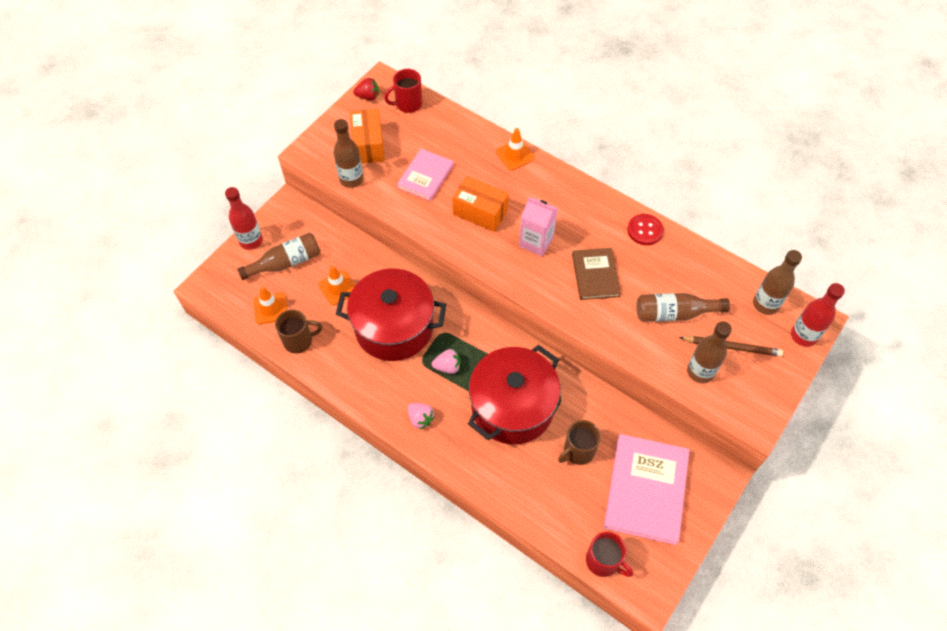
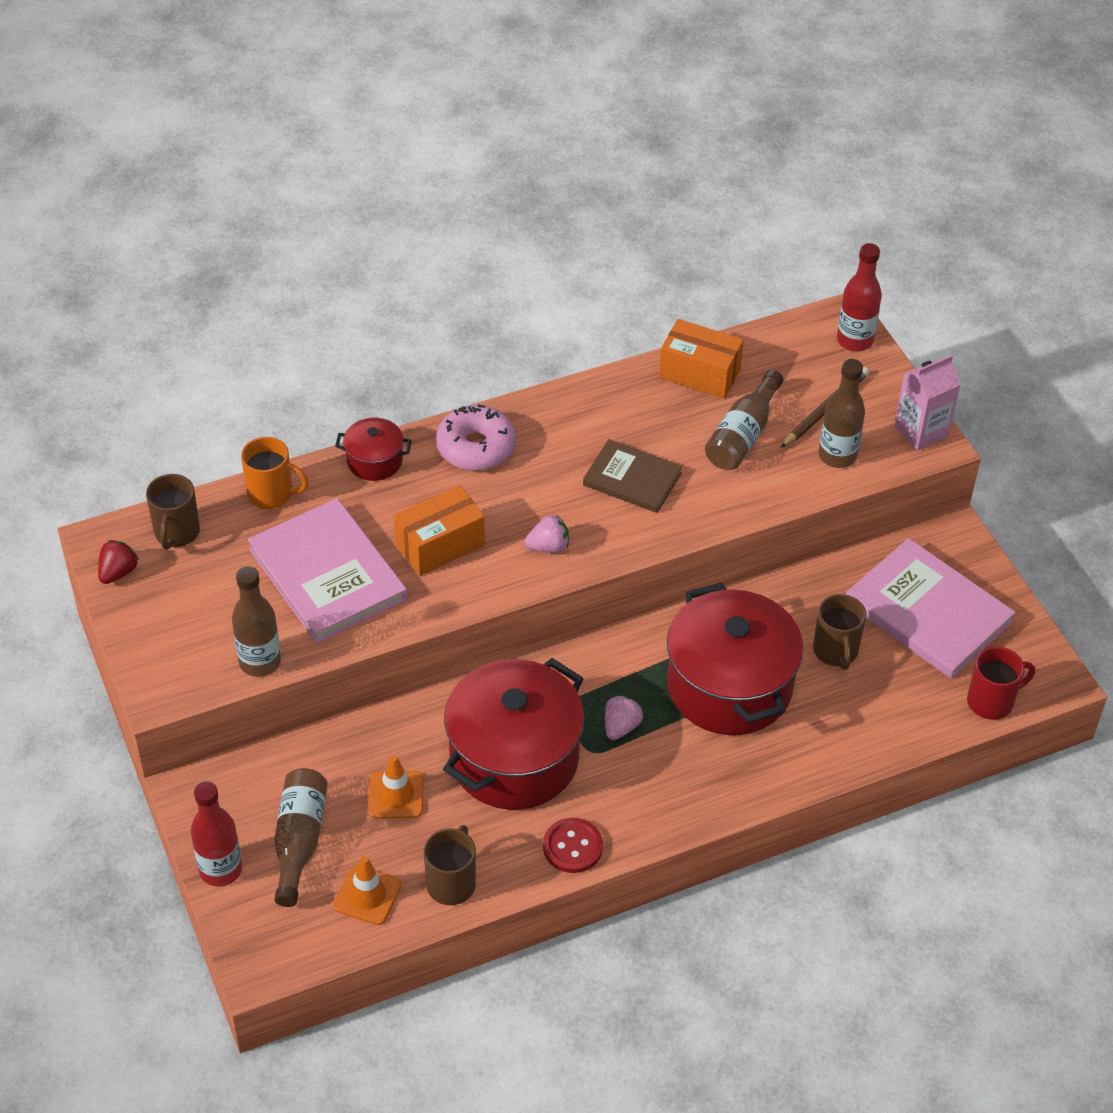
camera: 60 degrees left, 10 degrees down
(368, 145) = (214, 613): orange box -> orange box (699, 373)
(408, 104) = (176, 533): red mug -> brown mug
(420, 419) = (679, 794): pink strawberry -> pink strawberry (548, 547)
(426, 176) = (328, 574): pink book -> pink book, size x1.65
(460, 126) = (272, 494): none -> orange mug
(515, 155) = (374, 461): orange traffic cone -> red pot
(536, 242) = (535, 511): pink carton -> pink carton (921, 431)
(559, 192) = (476, 447): none -> pink donut
(645, 230) = (603, 396): red button -> red button (572, 847)
(765, 304) = (790, 348): brown bottle -> none

